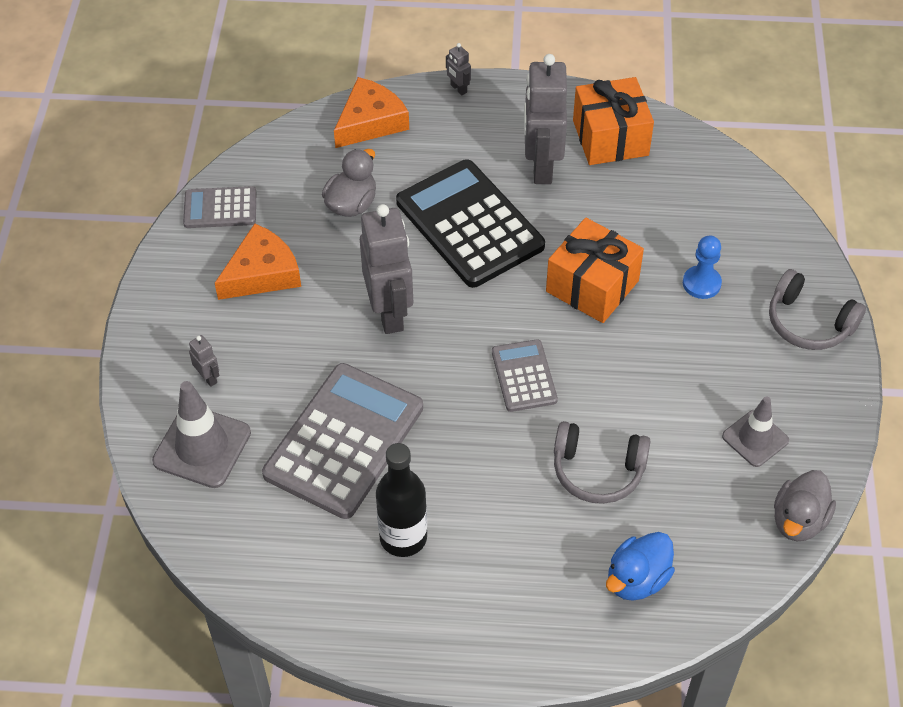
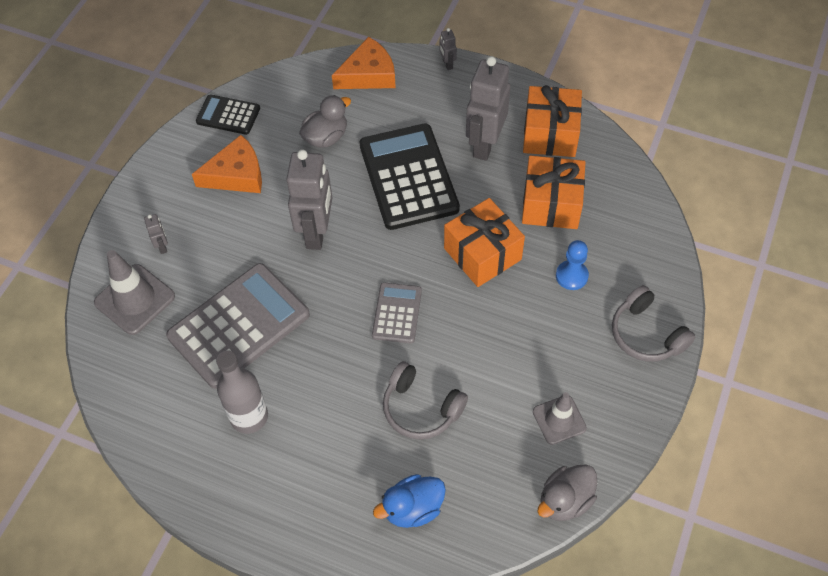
camera: 20 degrees right, 5 degrees up
(220, 208) = (228, 115): grey calculator -> black calculator
(403, 537) = (249, 417): black bottle -> grey bottle
(645, 213) = (551, 204): none -> orange gift

